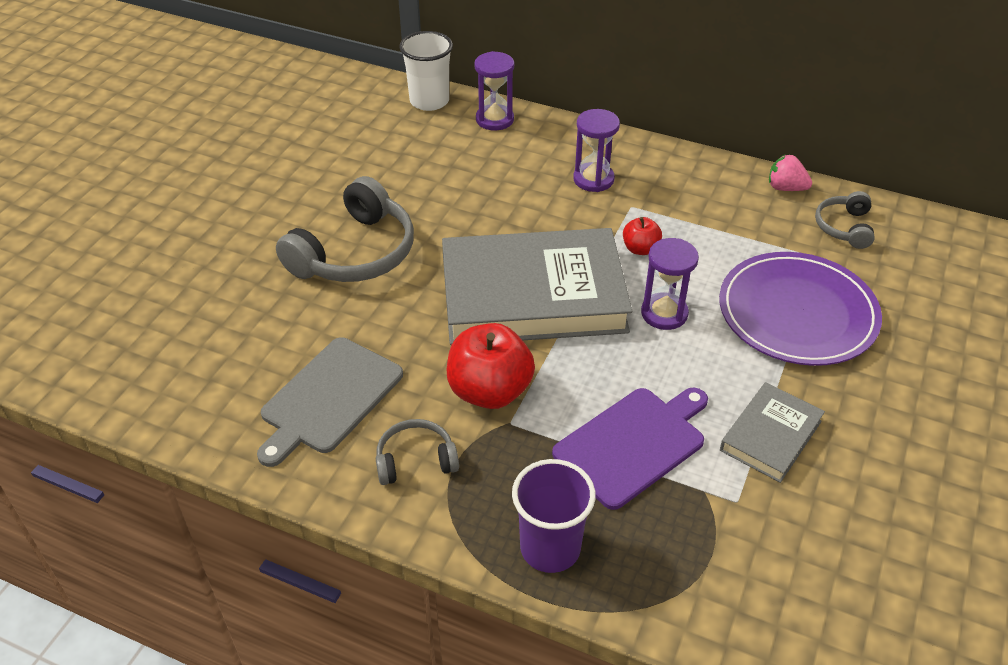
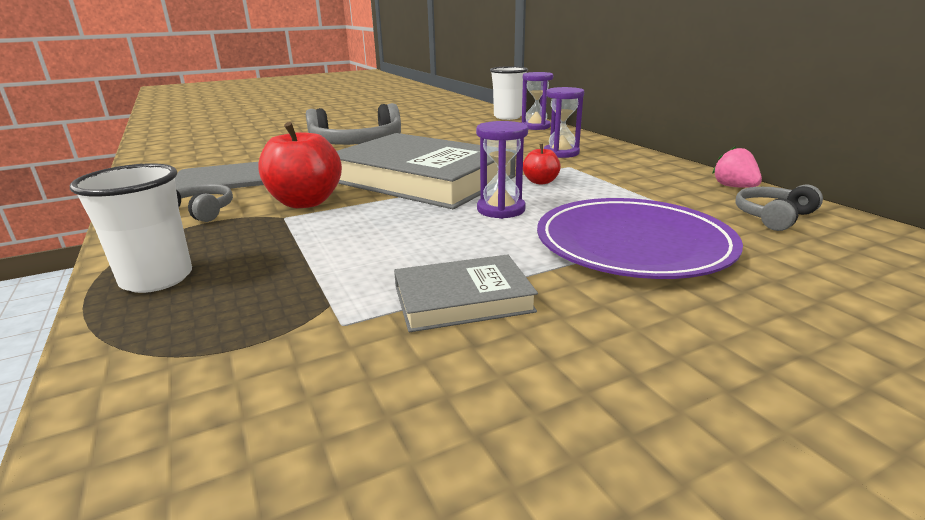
camera: 40 degrees right, 20 degrees down
(550, 548) = (157, 279): purple cup -> white cup
(633, 444) = (336, 256): purple cutting board -> none

